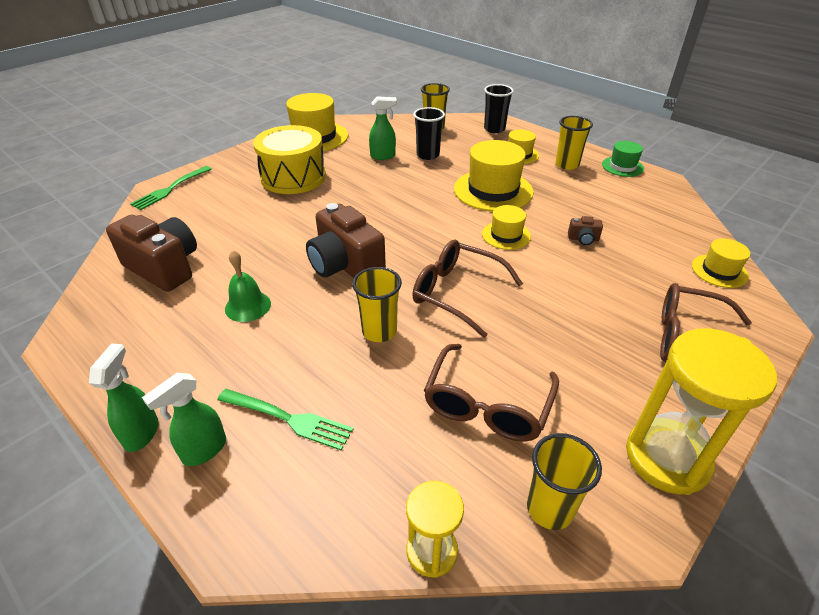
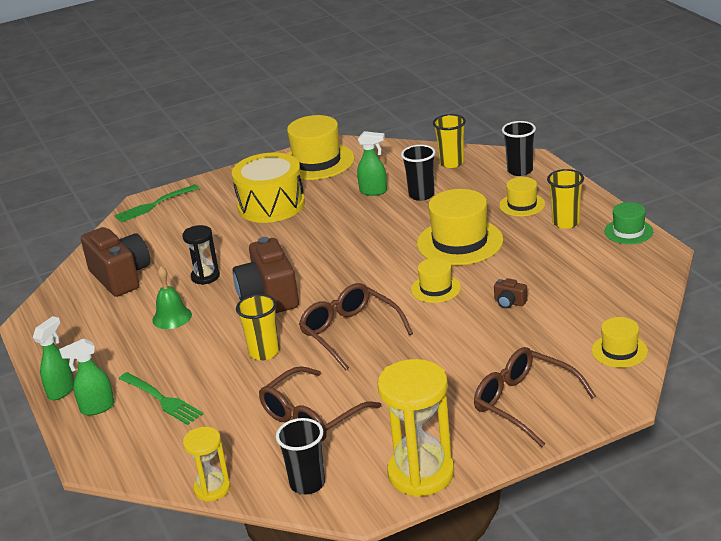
camera: 25 degrees right, 10 degrees down
(263, 254) = (205, 276): none -> black hourglass
(550, 508) = (307, 484): yellow cup -> black cup

